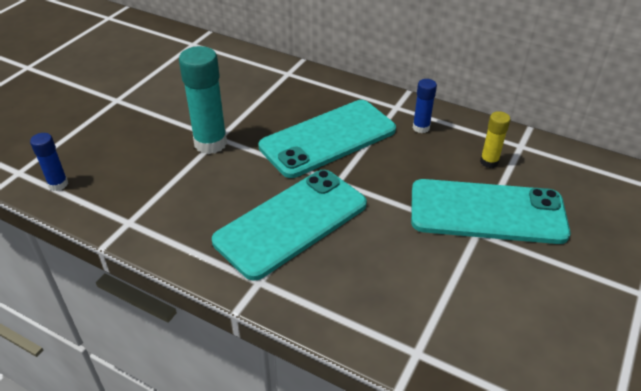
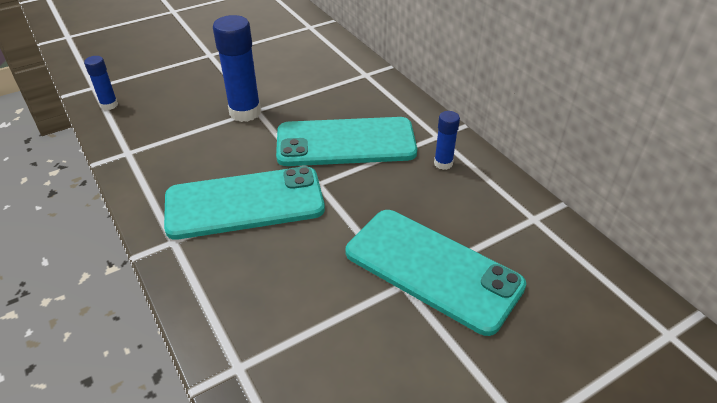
camera: 30 degrees right, 0 degrees up
(210, 143) = (245, 112): turquoise glue stick -> blue glue stick
(489, 162) = (482, 221): yellow glue stick -> none

